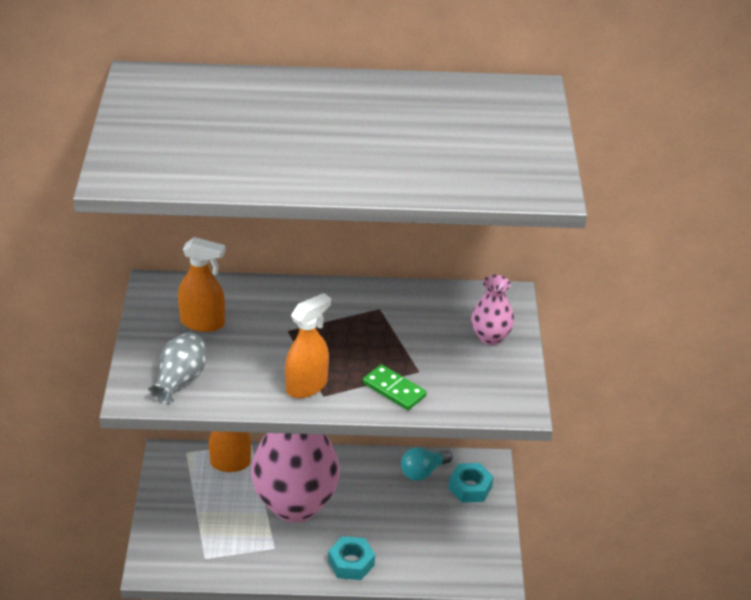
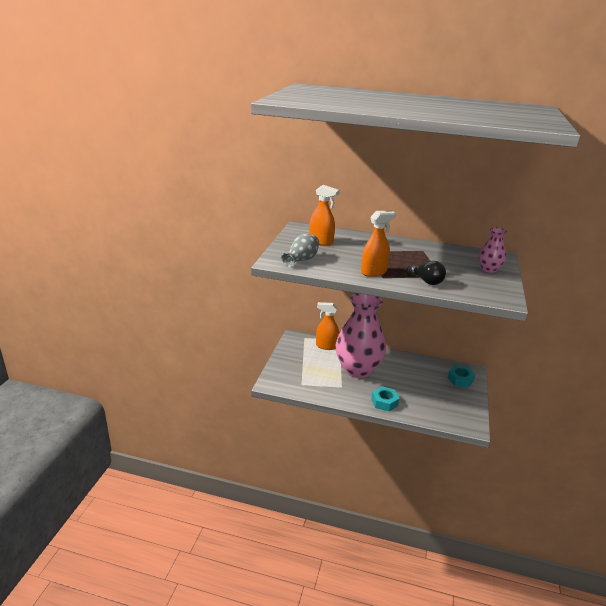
camera: 15 degrees right, 10 degrees down
(394, 389) = (426, 281): green domino -> black light bulb
(423, 472) = (433, 368): turquoise light bulb -> none

